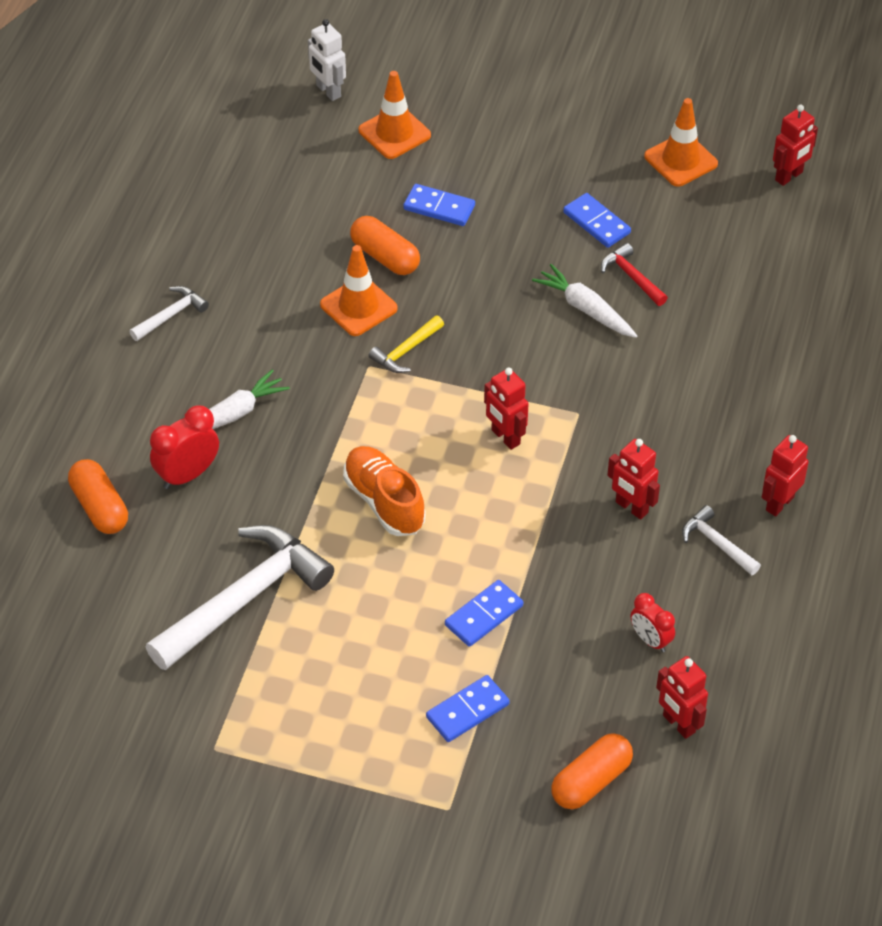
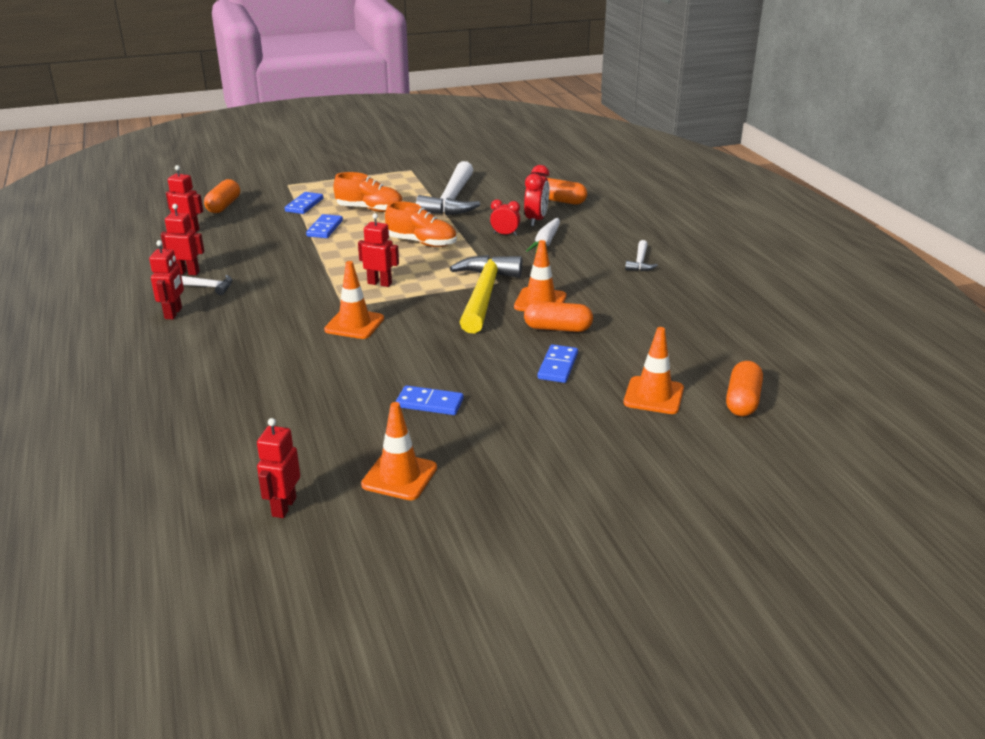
camera: 145 degrees right, 20 degrees down
(328, 91) = (742, 401): white robot -> orange capsule
(382, 638) = (370, 209): none -> orange shoe
(406, 351) = (484, 294): yellow hammer -> yellow hammer, size x2.19
(439, 207) = (558, 366): blue domino -> blue domino turned 60 degrees counterclockwise
(585, 309) = (388, 353): white carrot -> none
(587, 373) = (354, 324): none -> orange traffic cone
(631, 507) = (273, 283): red robot -> red robot (187, 272)
(632, 277) = (370, 382): red hammer -> none
(650, 640) = (224, 247): red clock -> red clock (505, 234)

